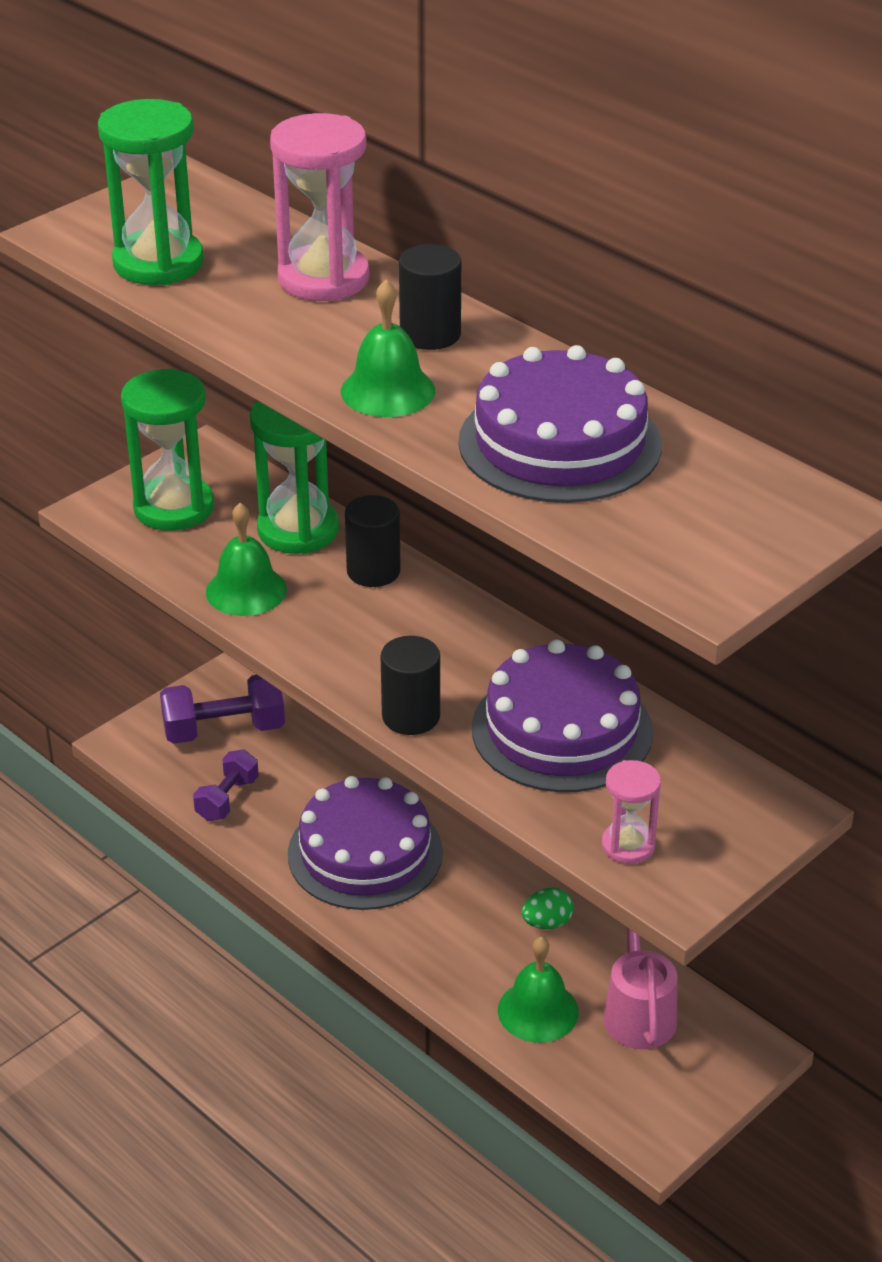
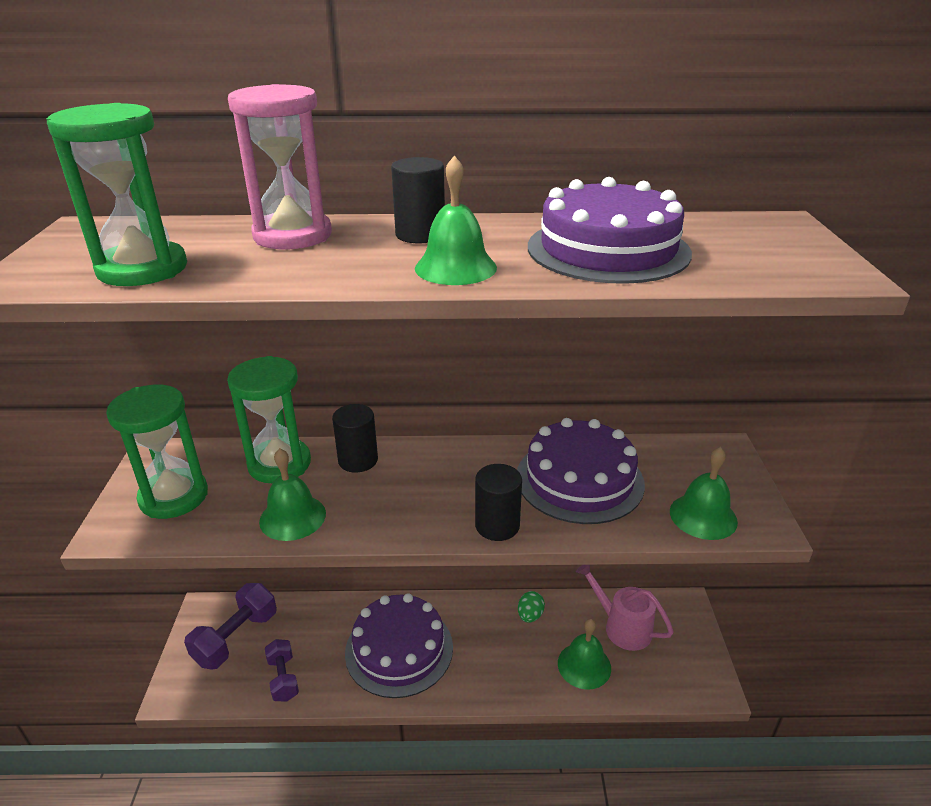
camera: 45 degrees left, 5 degrees down
(628, 845) = (703, 516): pink hourglass -> green bell

